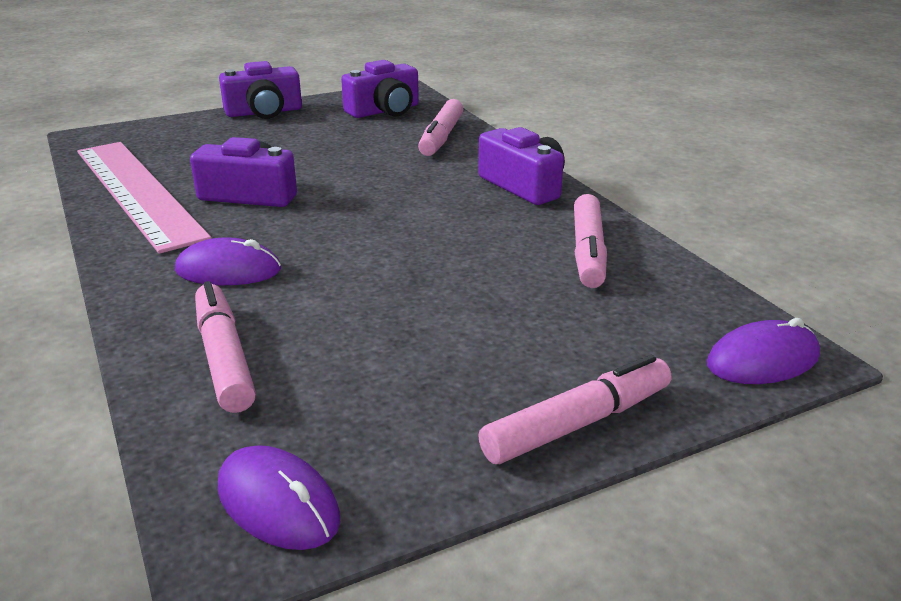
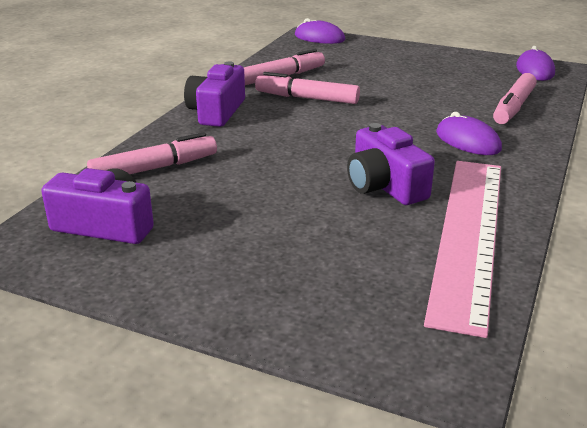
camera: 130 degrees left, 0 degrees up
(264, 112) = (199, 298): purple camera -> none
(578, 424) = (411, 50): pink marker -> pink marker (306, 98)

